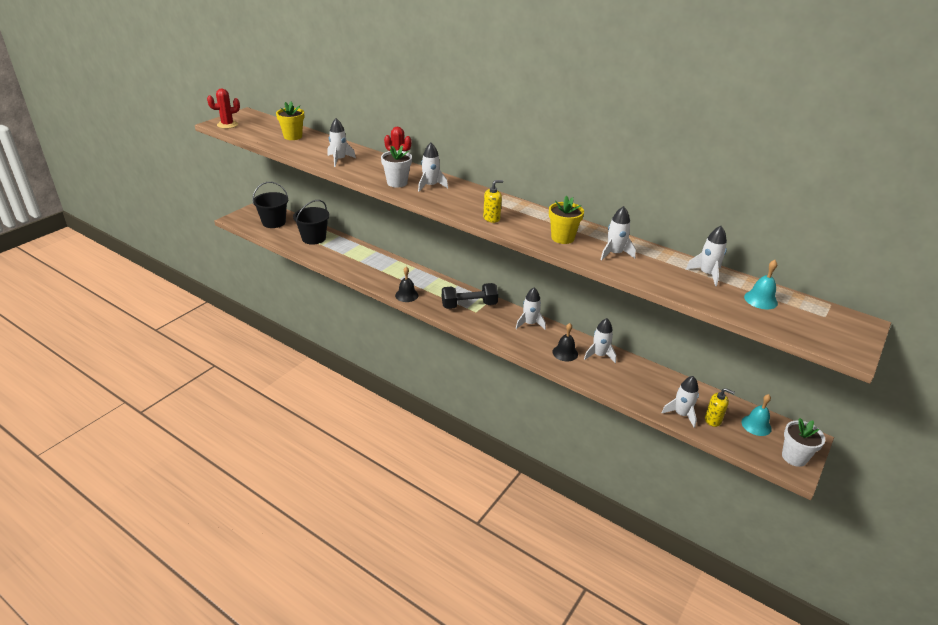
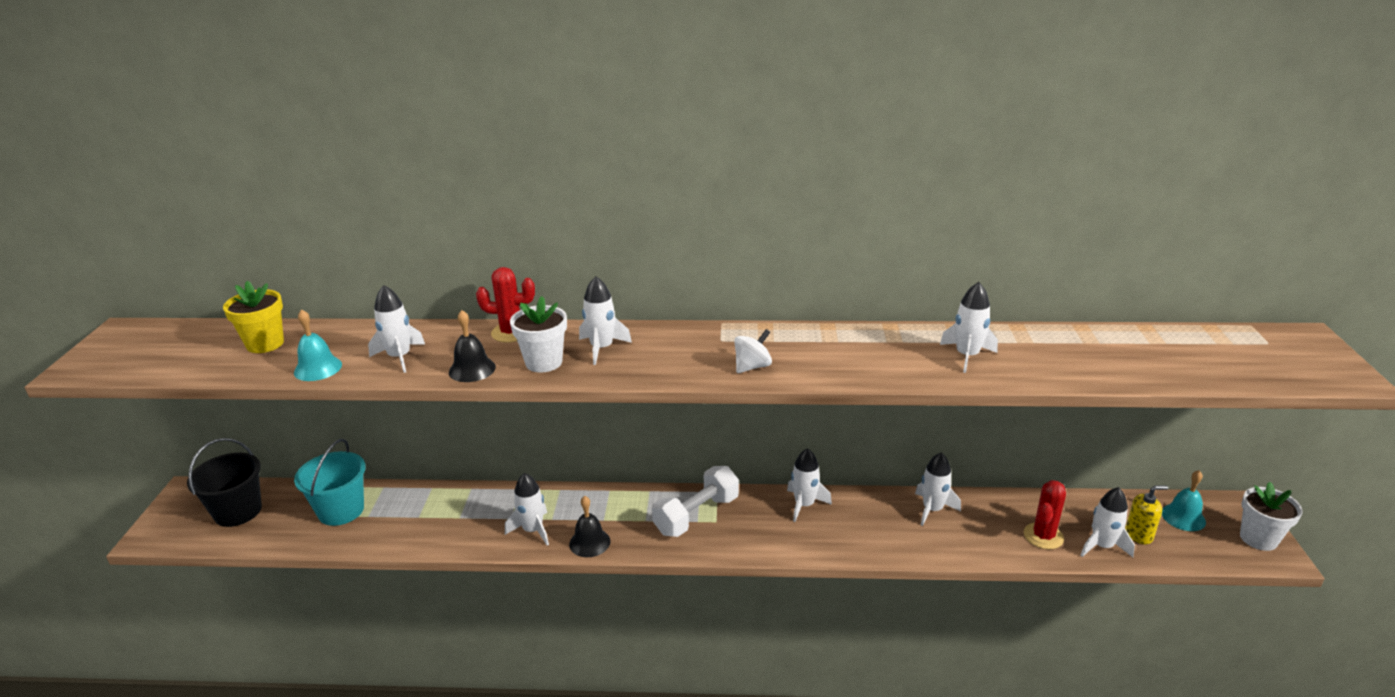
camera: 30 degrees left, 5 degrees down
(227, 125) = (103, 364): red cactus -> red cactus (1043, 536)
(313, 238) = (341, 510): black bucket -> turquoise bucket
(469, 305) = (696, 515): black dumbbell -> white dumbbell
(491, 218) = (752, 367): yellow soap dispenser -> white spinning top
(562, 238) = (879, 359): yellow flower pot -> none
(565, 353) = (890, 527): black bell -> black bell (472, 369)
(707, 274) = (1096, 340): white rocket -> white rocket (533, 530)
(760, 300) = (1189, 350): turquoise bell -> turquoise bell (318, 368)

